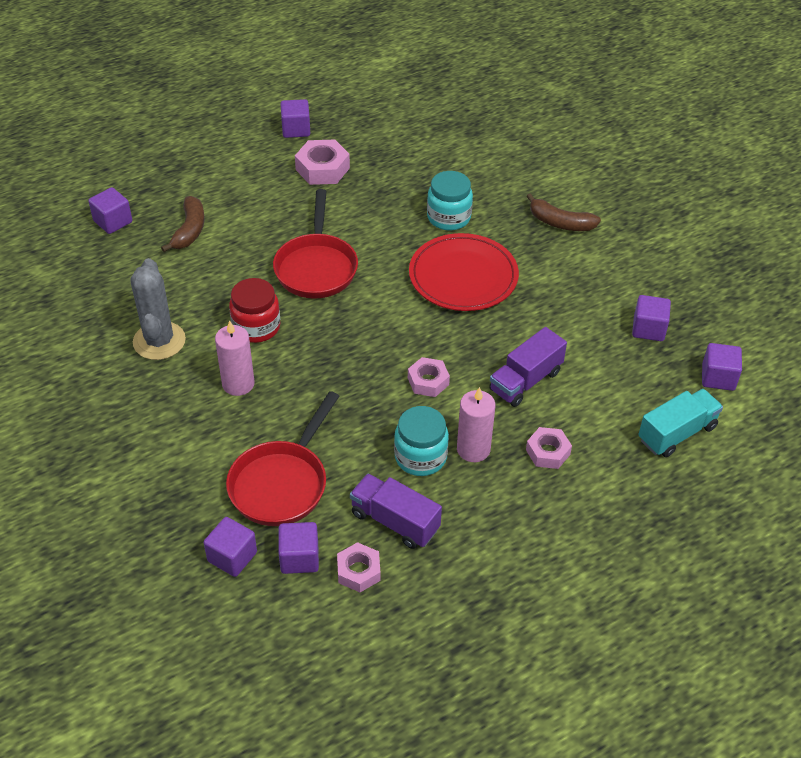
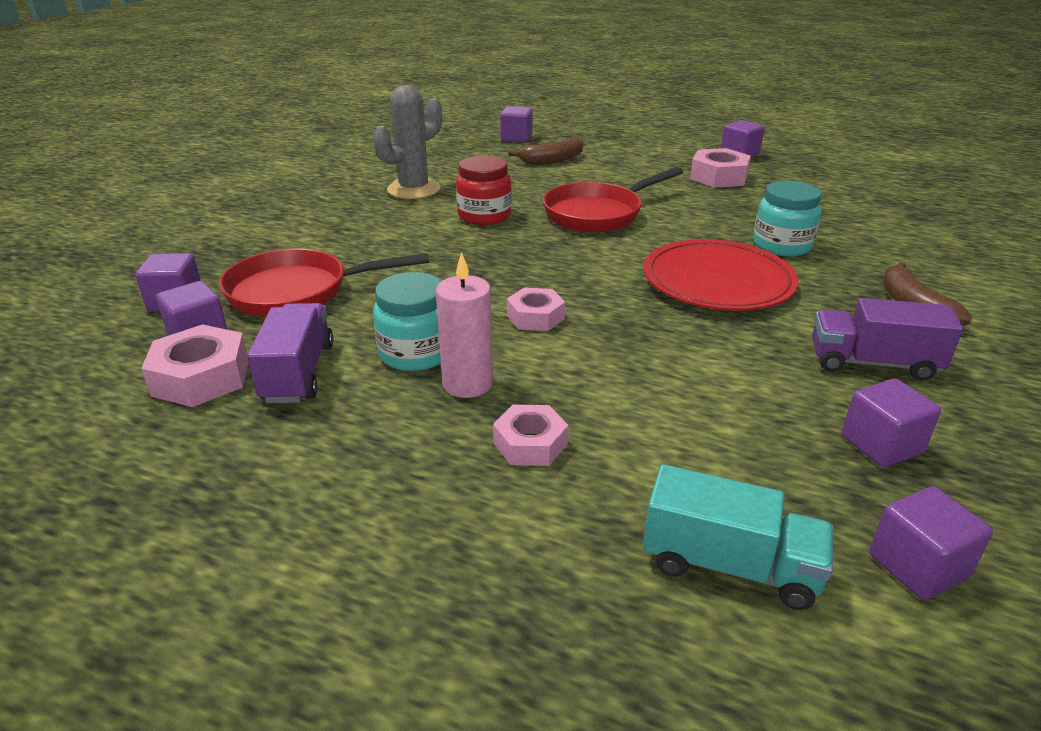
camera: 55 degrees right, 15 degrees down
(238, 384) = (404, 232): pink candle -> none
(358, 571) = (201, 377): pink nut -> pink nut, size x1.50
(525, 381) = (628, 378): purple truck -> purple truck (872, 363)

